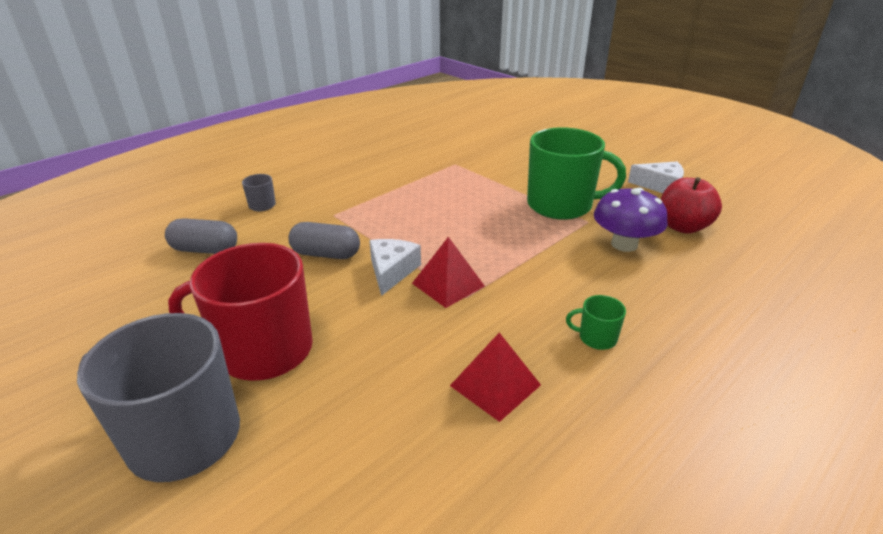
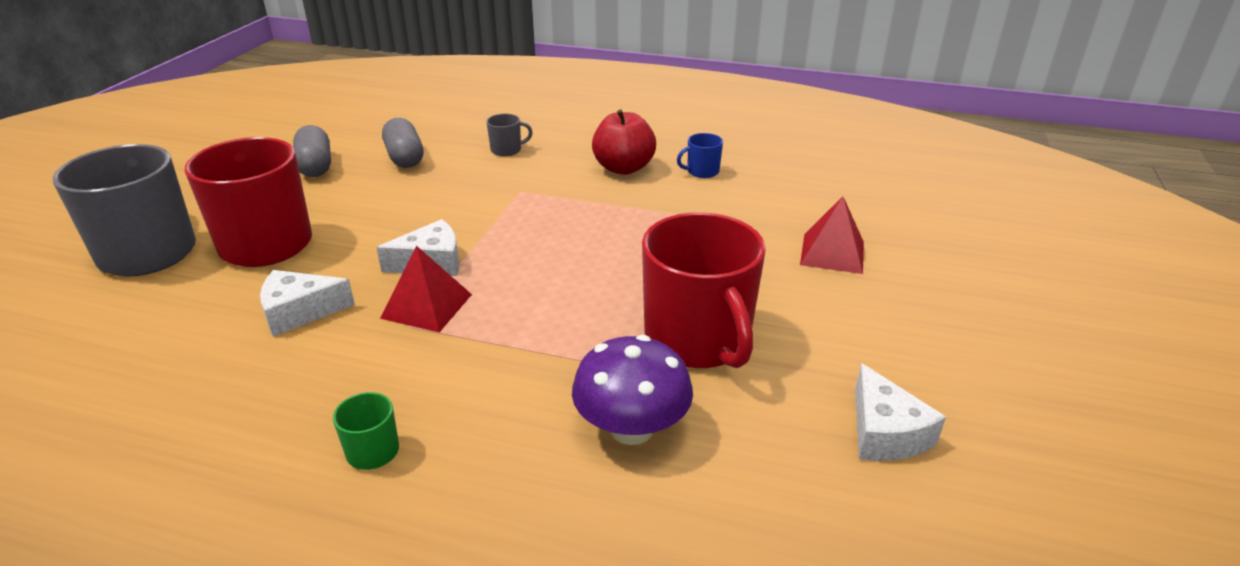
camera: 60 degrees right, 0 degrees up
(326, 254) = (438, 215): grey capsule -> grey capsule (315, 166)
(389, 153) = (702, 171): none -> blue mug
(401, 346) = (300, 312): none -> white cheese
(495, 385) = (255, 392): red pyramid -> red pyramid (832, 253)
(561, 205) = (698, 340): green mug -> red mug
(683, 227) = (750, 487): red apple -> red apple (623, 168)

